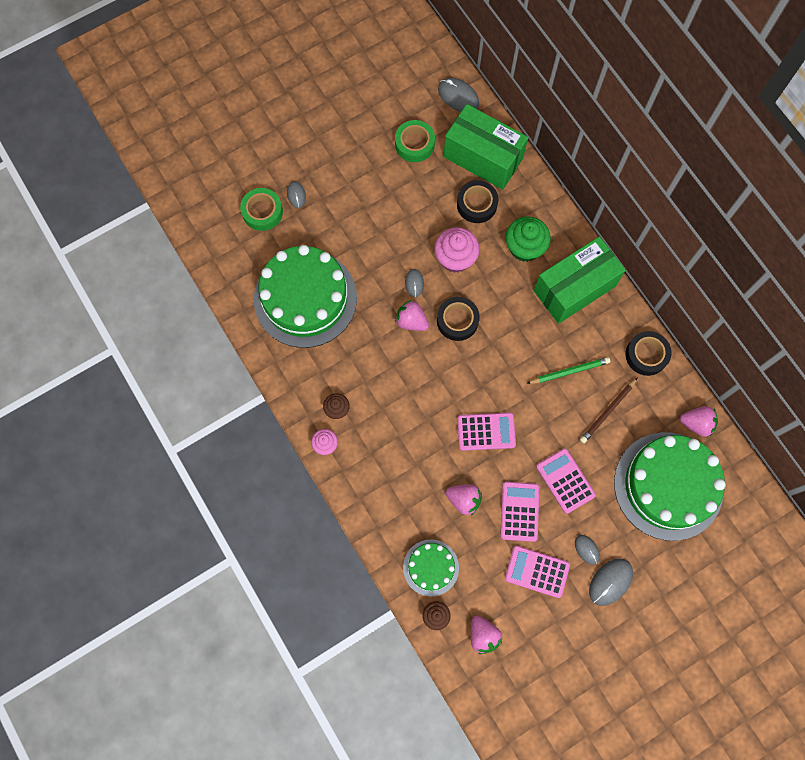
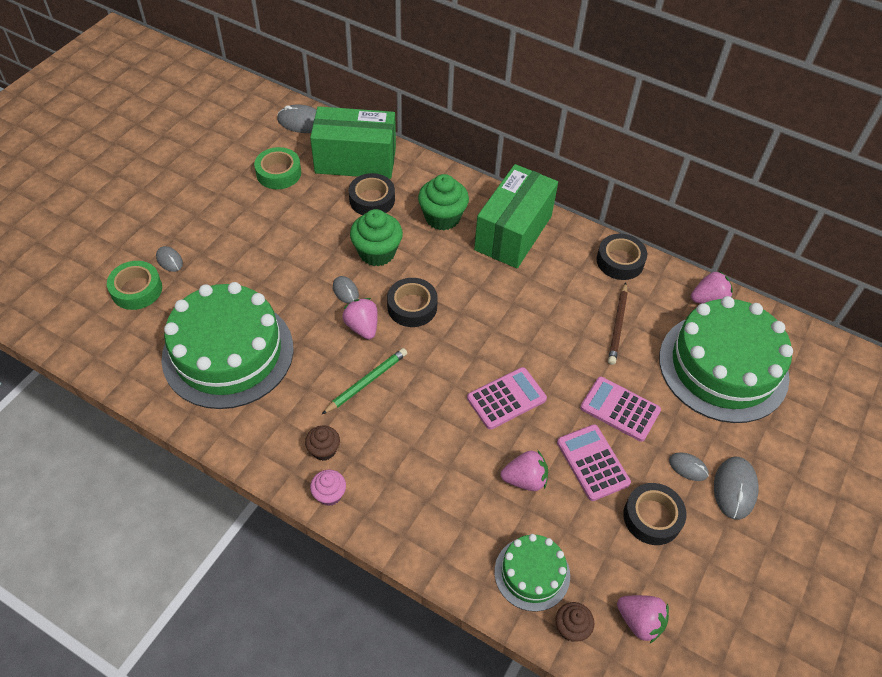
camera: 30 degrees left, 20 degrees down
(411, 321) = (362, 327): pink strawberry -> pink strawberry turned 60 degrees clockwise
(455, 258) = (377, 252): pink cupcake -> green cupcake
(537, 571) = (652, 517): pink calculator -> black tape
(569, 371) = (556, 305): green pencil -> green pencil (367, 382)

